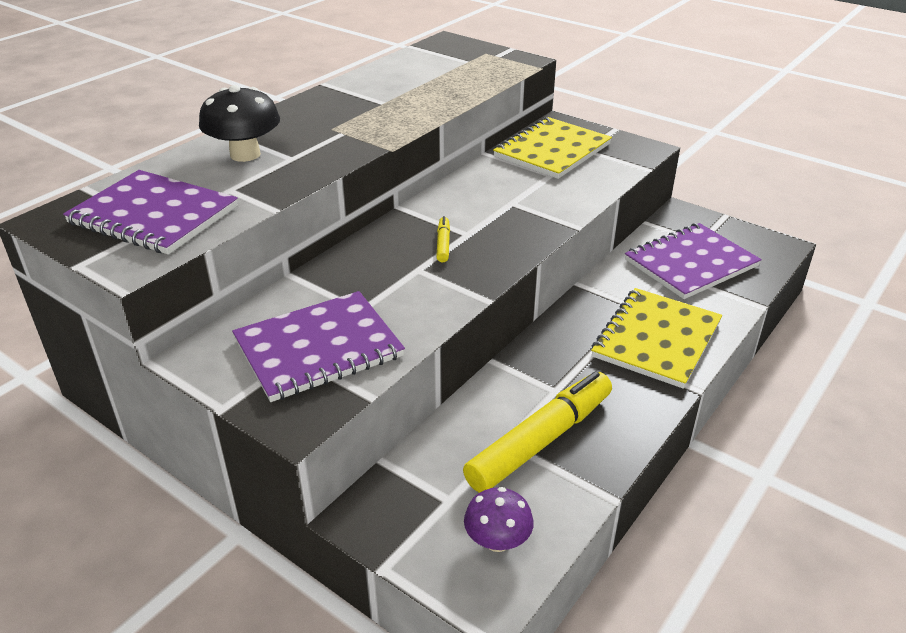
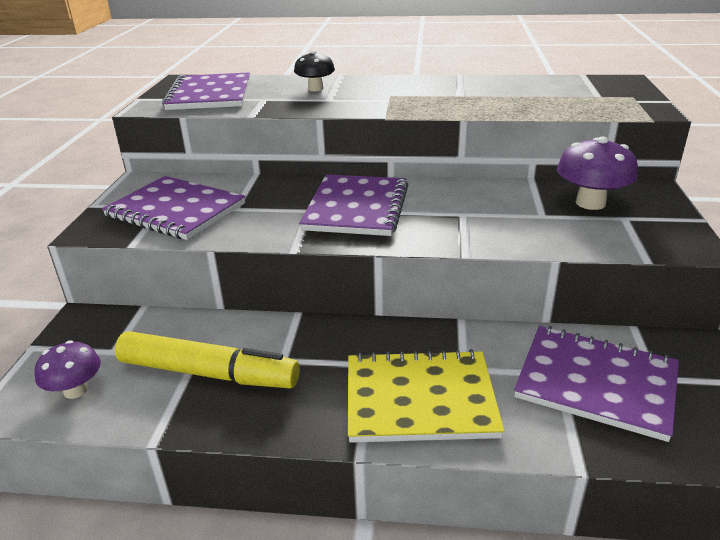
camera: 60 degrees right, 5 degrees down
(245, 154) = (315, 89): black mushroom -> black mushroom, size x0.66
(443, 244) = (356, 208): yellow marker -> purple notebook
(552, 150) = (590, 203): yellow notebook -> purple mushroom

